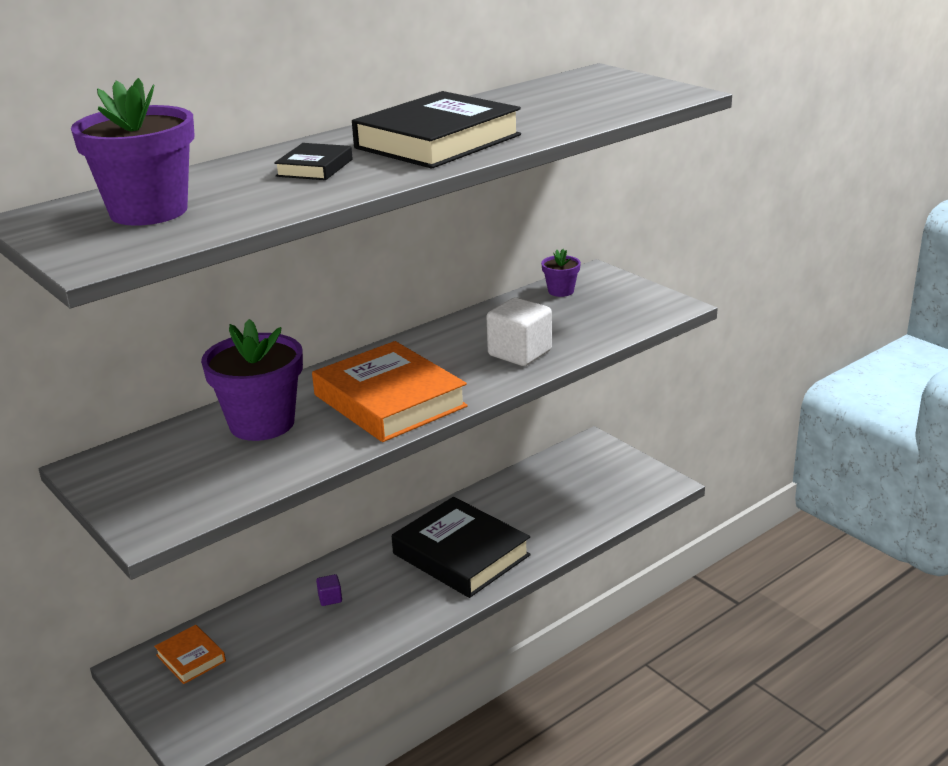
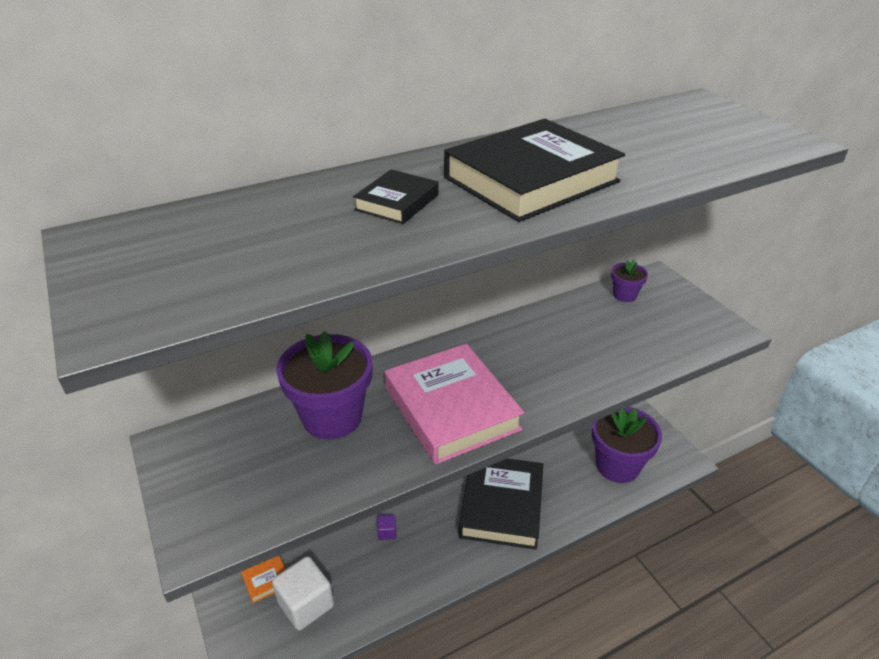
camera: 10 degrees right, 10 degrees up
(149, 211) = (208, 247): purple flower pot -> purple flower pot (617, 465)
(390, 401) = (451, 408): orange book -> pink book
(461, 554) = (501, 505): black book -> black book turned 45 degrees clockwise
(520, 353) = (579, 367): white cube -> white cube (306, 604)

